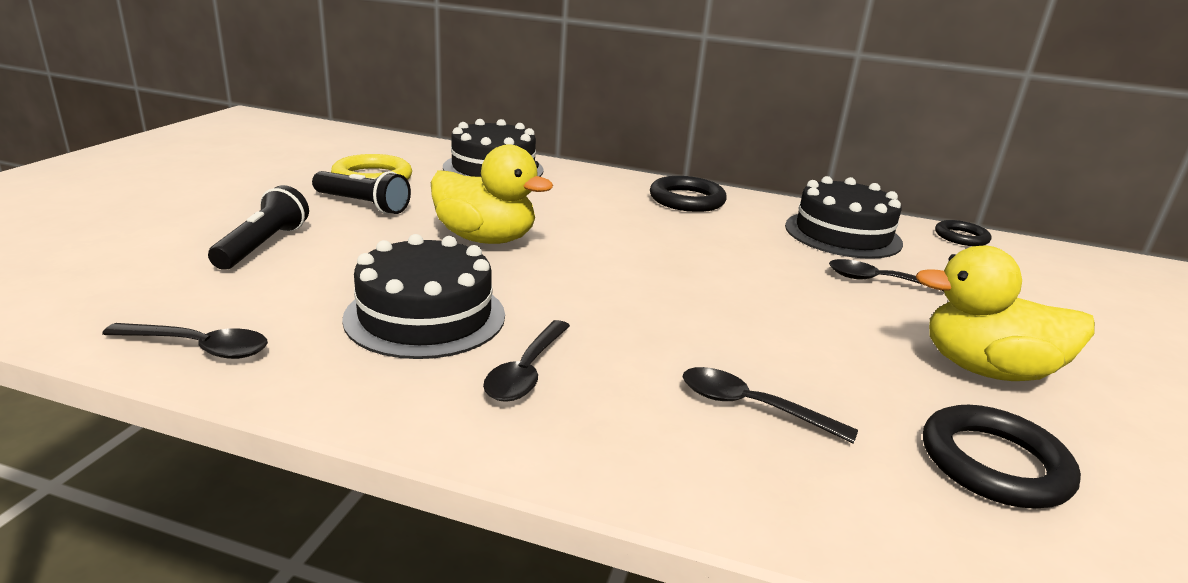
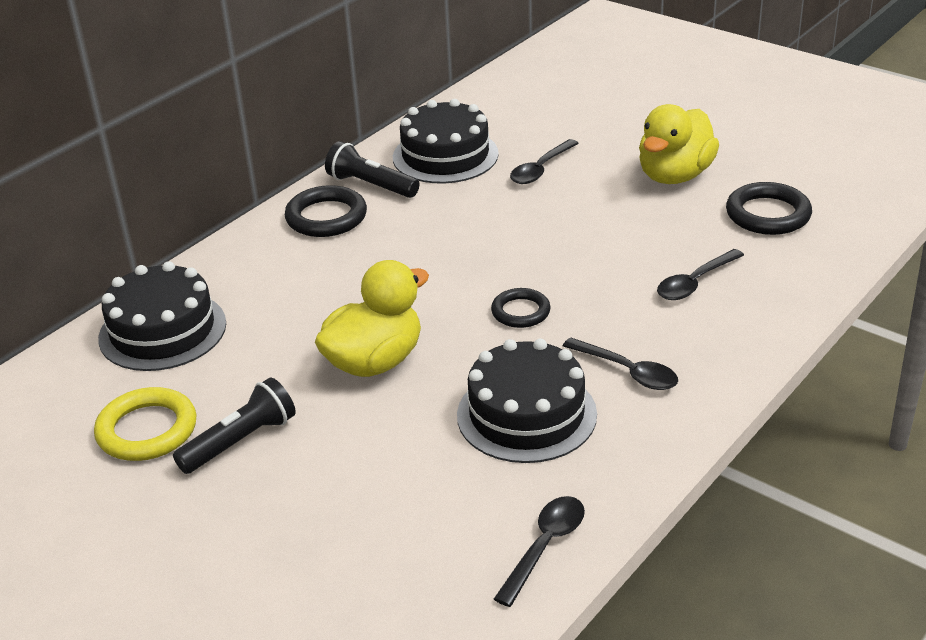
camera: 65 degrees left, 10 degrees up
(263, 246) = (332, 517): black flashlight -> black flashlight (371, 185)
(961, 237) = (474, 100): black ring -> black ring (520, 312)

